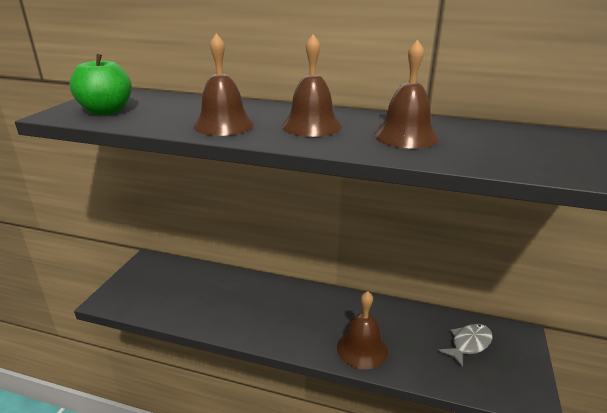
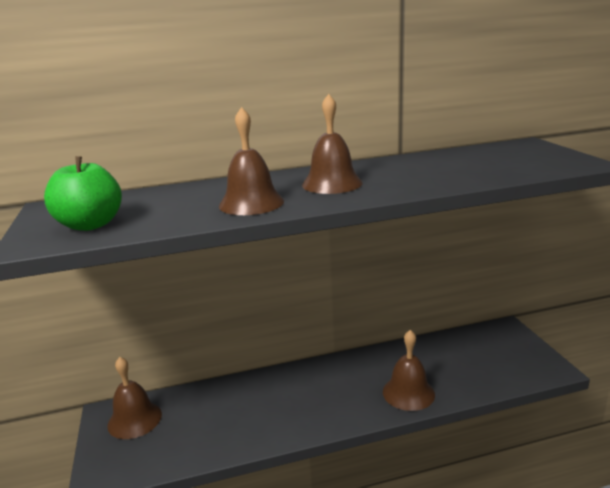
camera: 30 degrees left, 5 degrees down
(406, 136) = (419, 172): brown bell -> brown bell (134, 419)
(469, 344) = (480, 351): grey fish -> none

